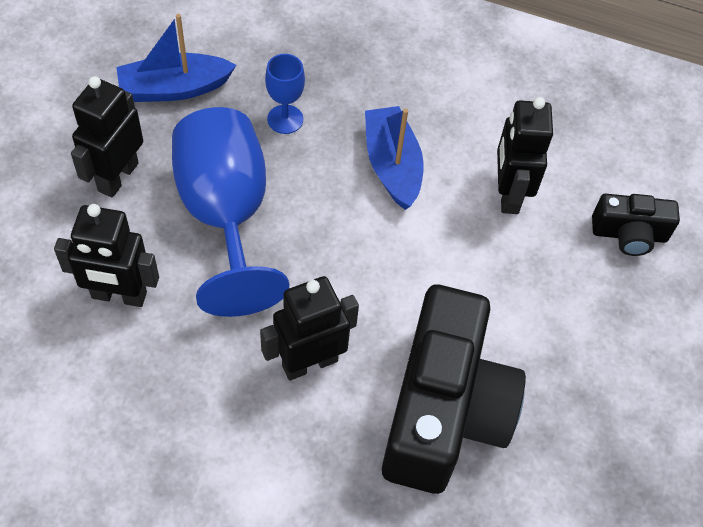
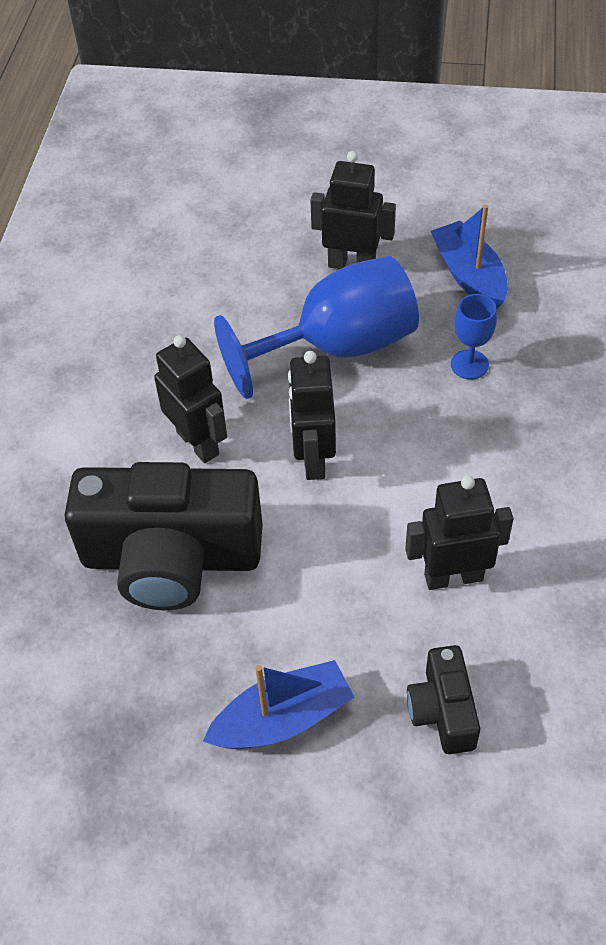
camera: 85 degrees right, 5 degrees down
(119, 296) = (230, 298): black robot -> black robot (313, 459)
(392, 165) = (448, 463): blue boat -> blue boat (282, 719)

